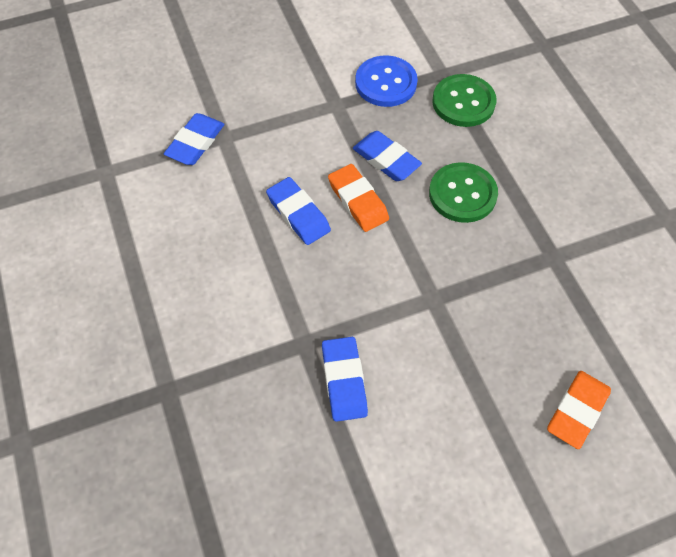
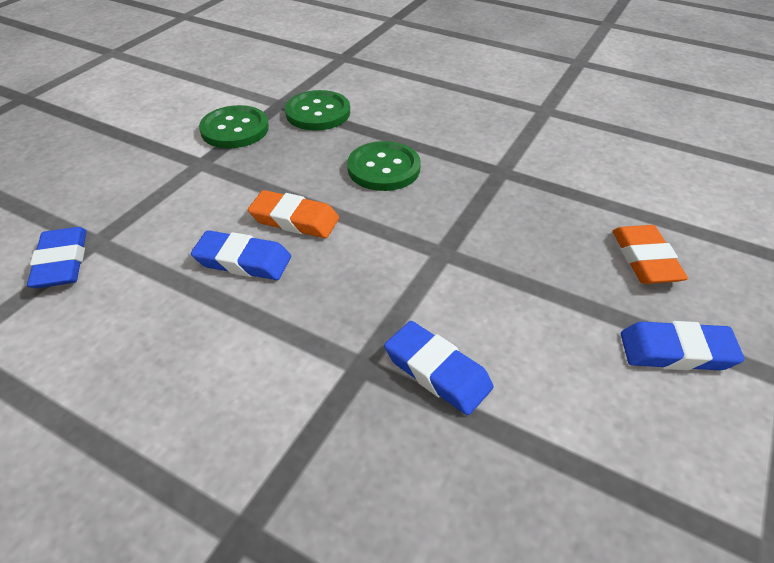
camera: 40 degrees left, 15 degrees down
(386, 83) = (235, 129): blue button -> green button
(386, 159) = (290, 178): blue eraser -> blue eraser (676, 351)

